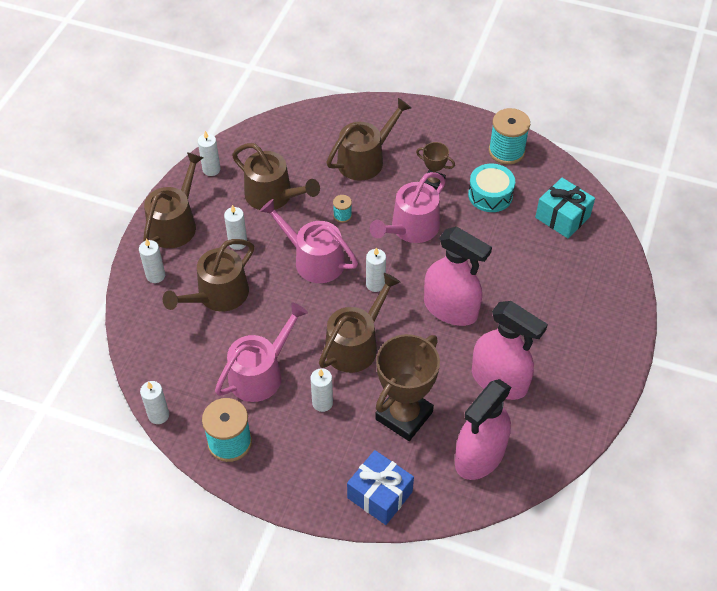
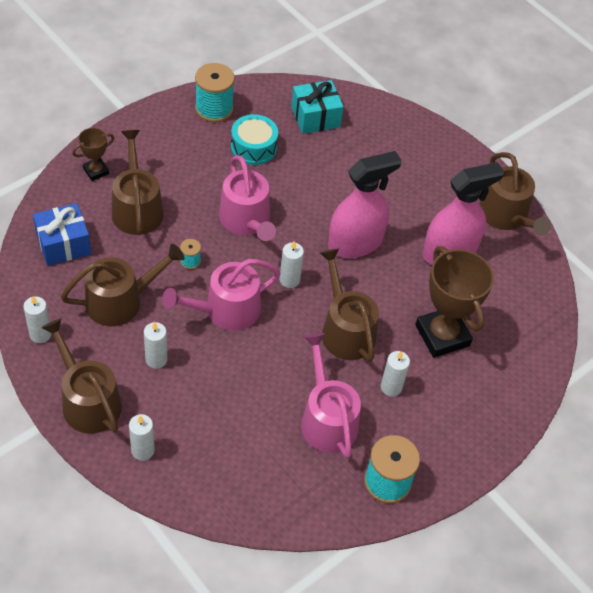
camera: 65 degrees left, 0 degrees up
(158, 415) = (318, 528): white candle -> none
(218, 295) = (210, 408): brown watering can -> brown watering can (506, 216)
(379, 495) = (509, 395): blue gift -> blue gift (63, 244)
(433, 182) = (206, 176): brown trophy -> brown trophy (96, 171)
(479, 456) = (512, 306): pink spray bottle -> none

